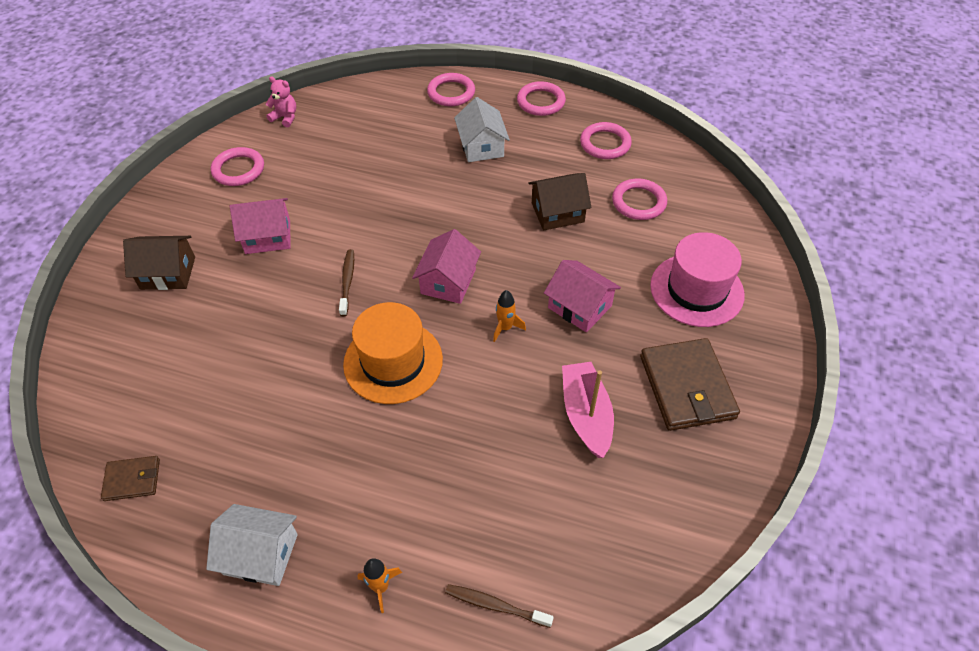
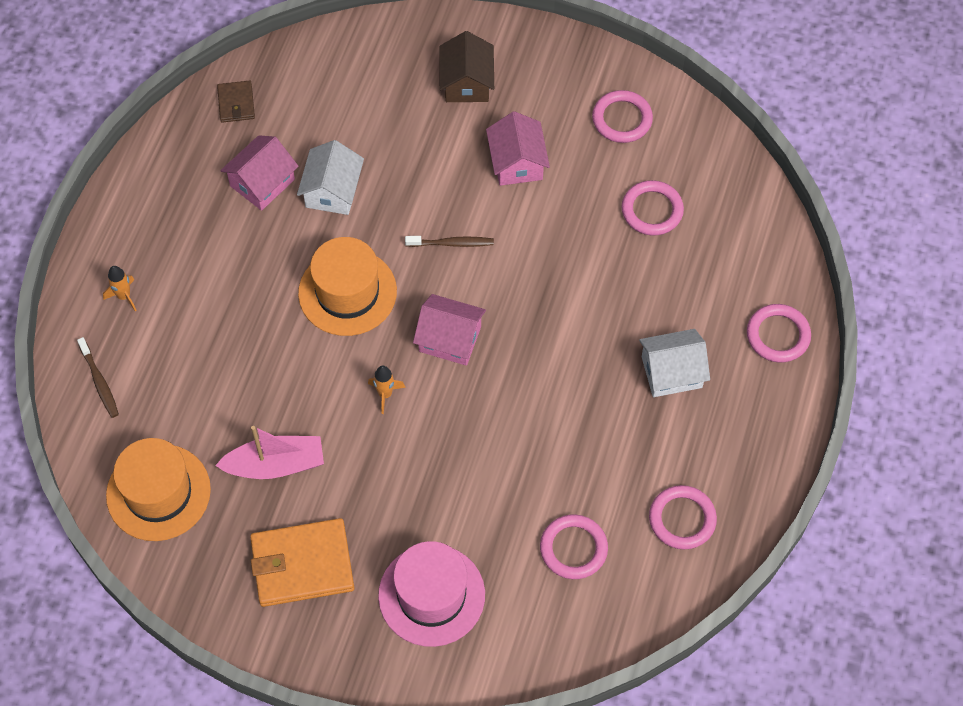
camera: 90 degrees right, 10 degrees up
(260, 554) = (161, 207): white house -> white house (332, 191)
(285, 117) = (717, 153): pink teddy bear -> none
(495, 605) = (99, 382): brown toothbrush -> brown toothbrush turned 135 degrees clockwise
(541, 102) = (765, 445): pink ring -> pink ring (652, 210)
(557, 212) = (555, 454): brown house -> none
(579, 307) = (411, 469): pink house -> pink house (262, 182)
(629, 525) = (158, 492): none -> orange hat
(686, 387) = (302, 564): brown wallet -> orange wallet

